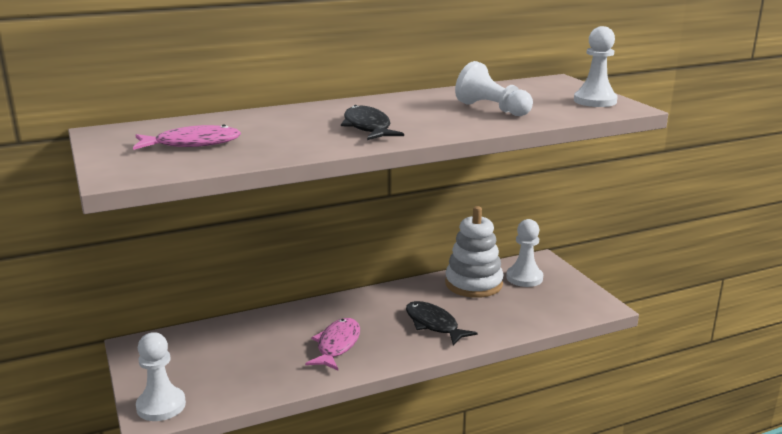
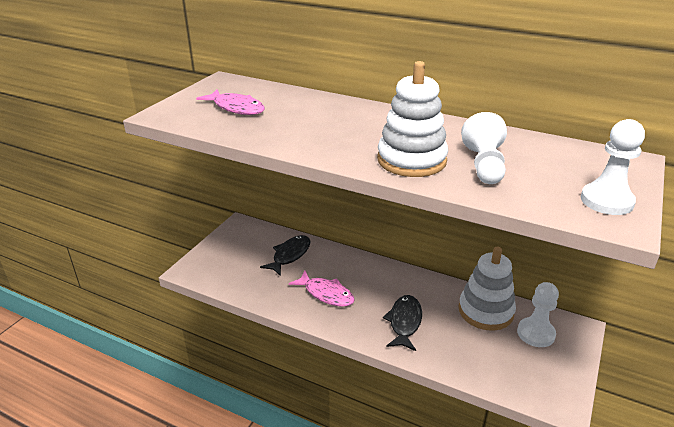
camera: 50 degrees right, 10 degrees up
(161, 406) = (198, 268): white pawn -> none
(337, 345) = (326, 294): pink fish -> pink fish turned 60 degrees clockwise
(367, 127) = (352, 140): black fish -> black fish (290, 255)
(442, 122) = (411, 160): none -> white stacking toy

